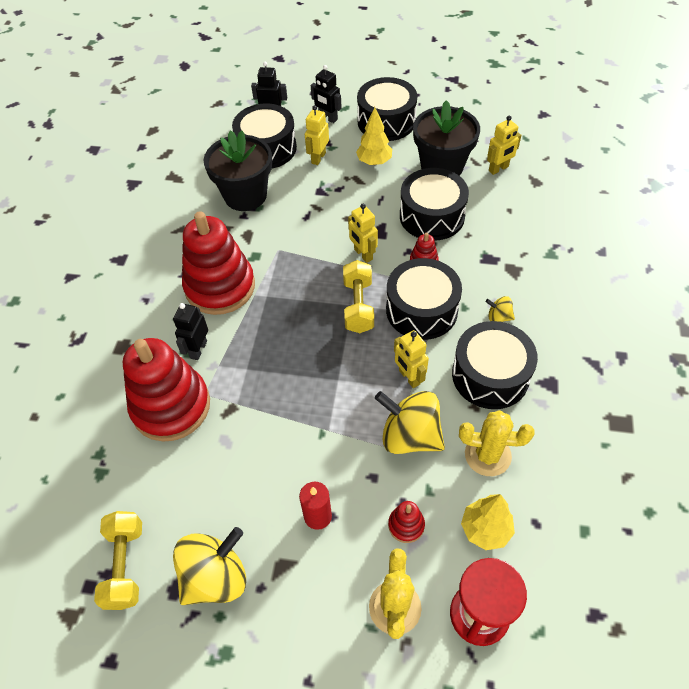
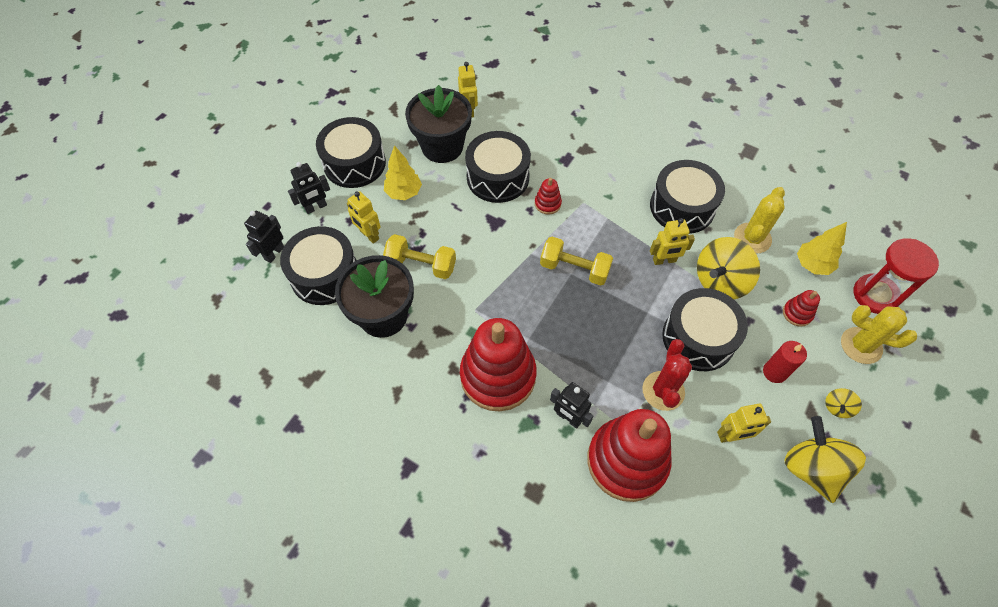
camera: 70 degrees left, 5 degrees up
(125, 565) = (784, 544): yellow dumbbell -> yellow dumbbell (421, 265)
(254, 416) = (663, 391): none -> red cactus
(363, 254) = (516, 244): yellow robot -> yellow robot (731, 436)
(421, 310) = (599, 225): black drum -> black drum (698, 338)
(498, 317) = (629, 178): yellow spinning top -> yellow spinning top (837, 407)

